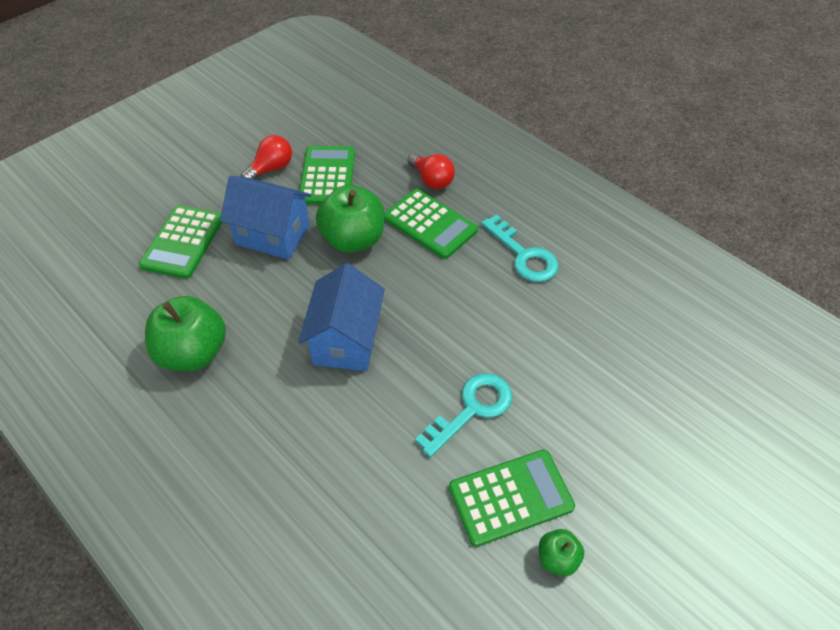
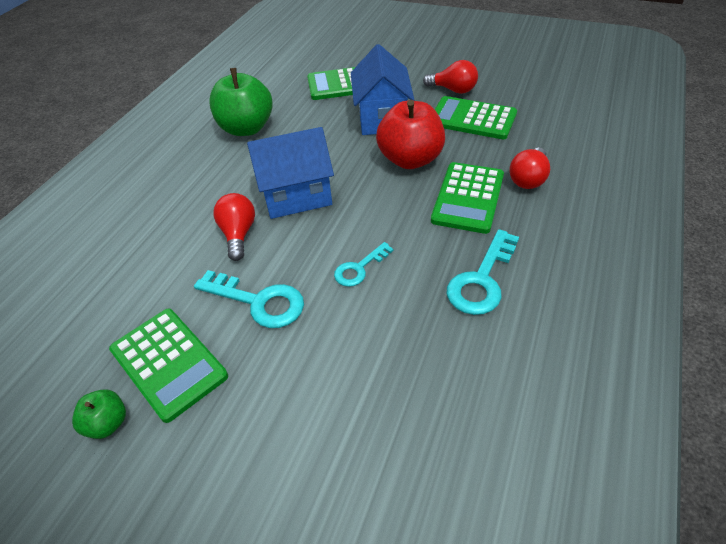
camera: 70 degrees right, 5 degrees down
(327, 176) = (472, 119): green calculator -> green calculator turned 135 degrees counterclockwise
(353, 239) = (410, 159): green apple -> red apple
(373, 404) = (238, 234): none -> red light bulb
(471, 325) = (359, 268): none -> turquoise key

